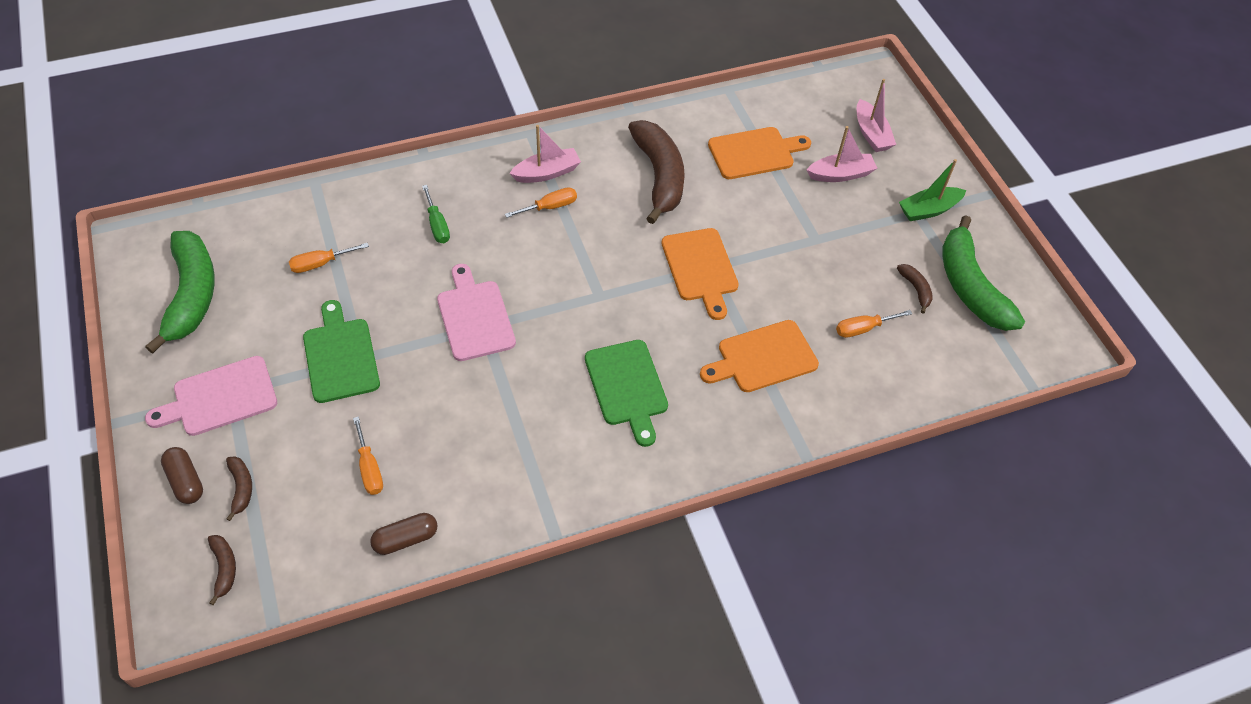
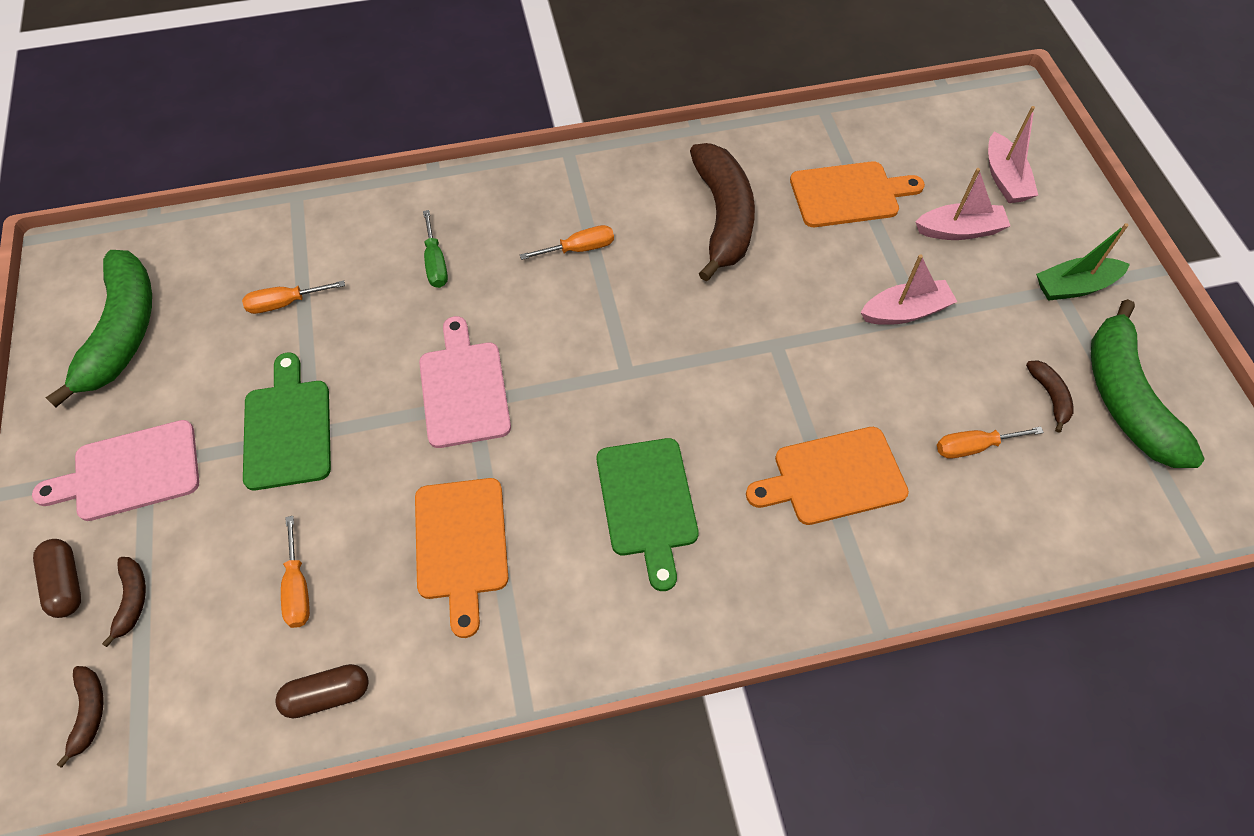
camera: 10 degrees right, 5 degrees up
(547, 173) = (581, 204): pink boat -> pink boat (905, 311)
(701, 268) = (763, 345): orange cutting board -> orange cutting board (461, 545)

